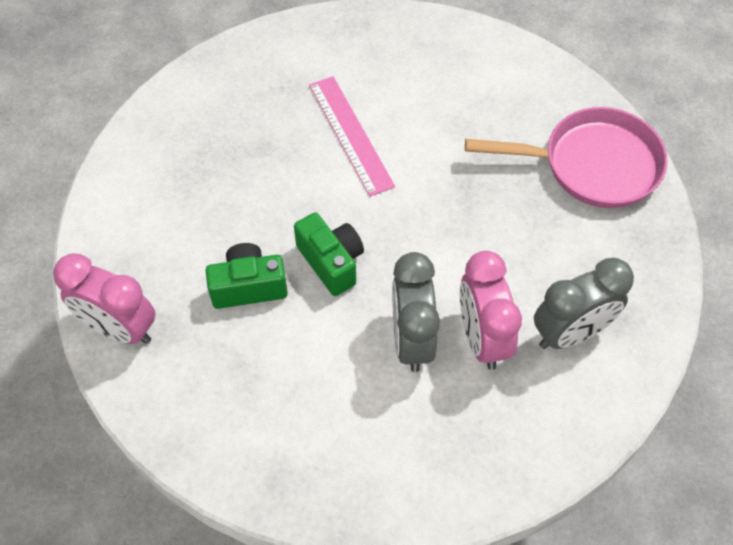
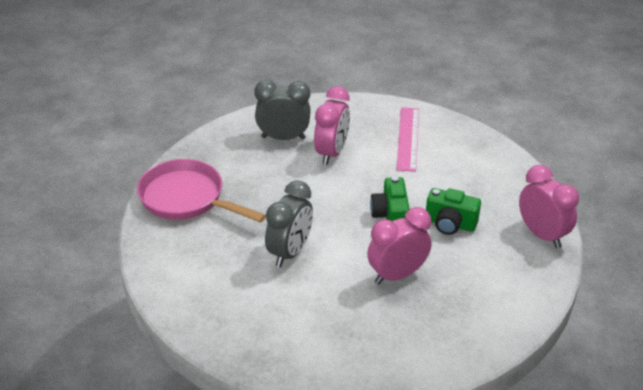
camera: 150 degrees left, 20 degrees down
(274, 178) = (397, 275): none -> pink clock
(351, 134) = (324, 279): pink ruler -> pink ruler (408, 138)
(412, 339) = (370, 166): grey clock -> grey clock (290, 252)

